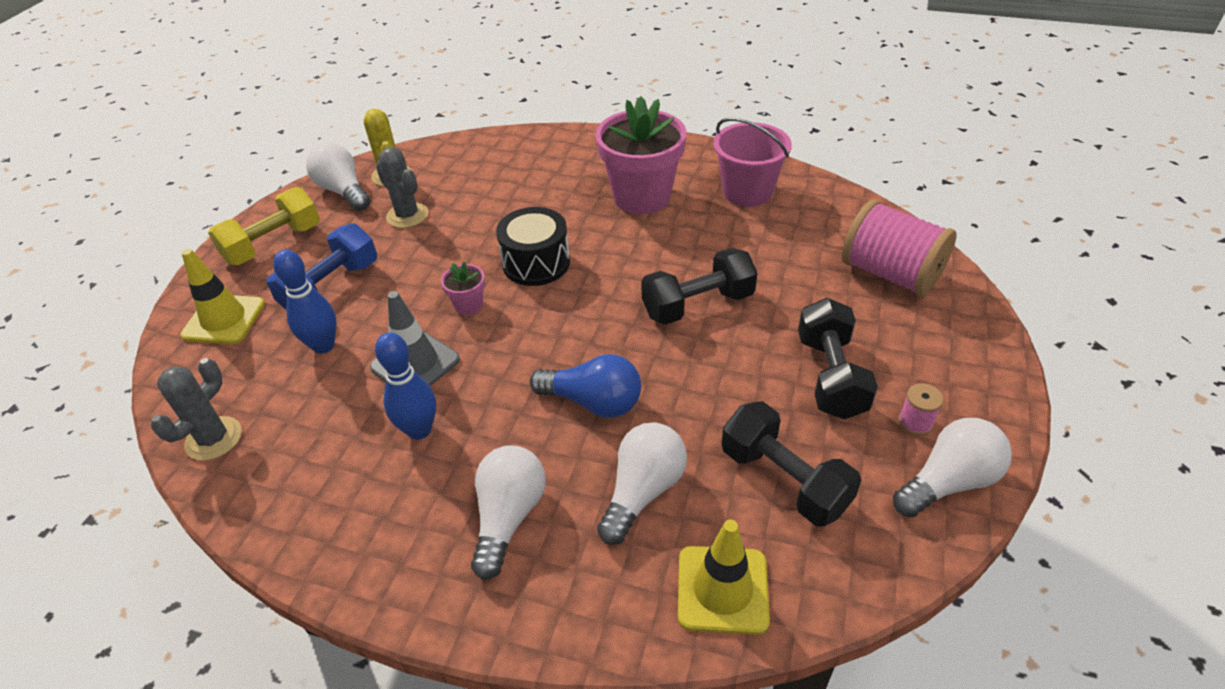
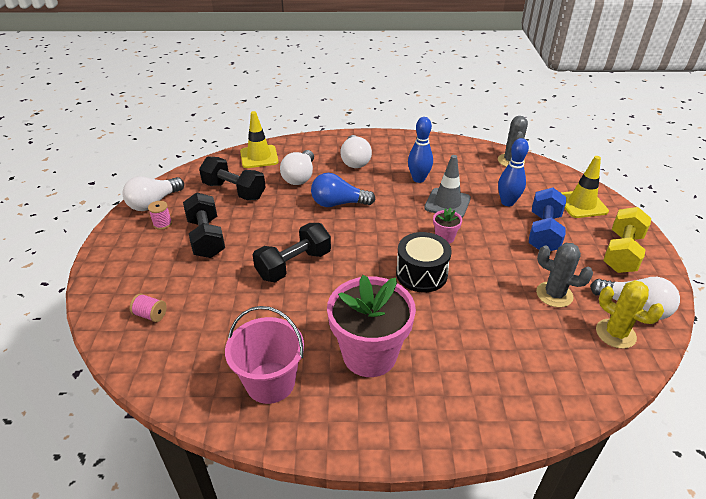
camera: 160 degrees right, 5 degrees down
(890, 274) = (151, 315): pink spool -> pink spool, size x0.41

